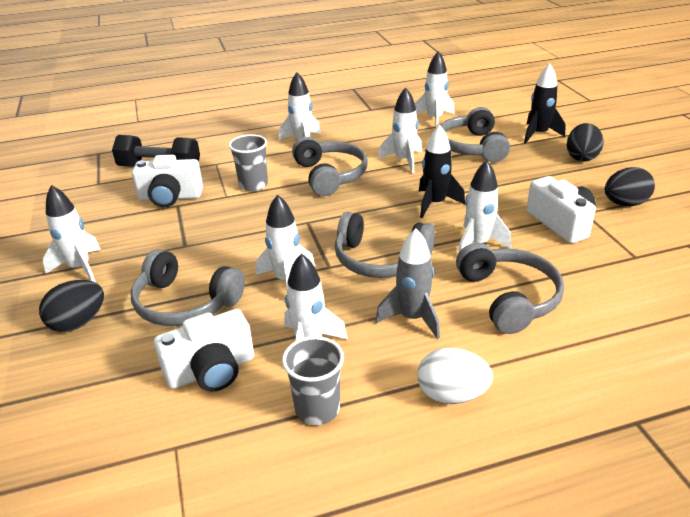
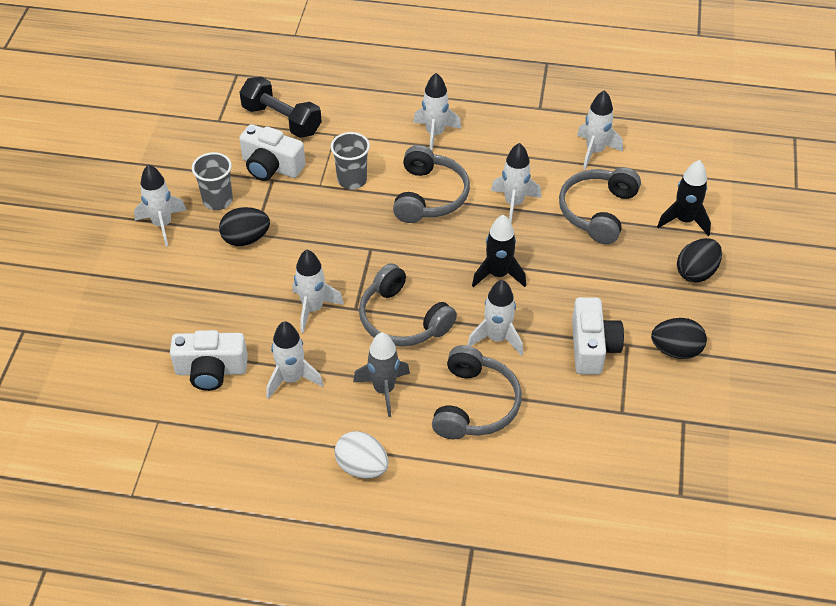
camera: 25 degrees right, 15 degrees up
(78, 323) = (139, 284): black egg -> black egg (246, 239)
(185, 303) = (223, 298): grey headphones -> none
(317, 409) = (263, 435): grey cup -> grey cup (217, 200)

